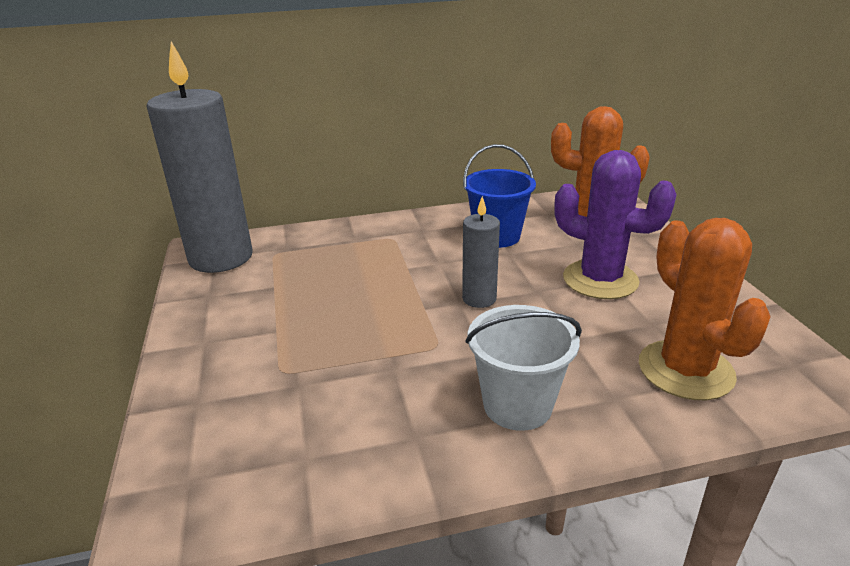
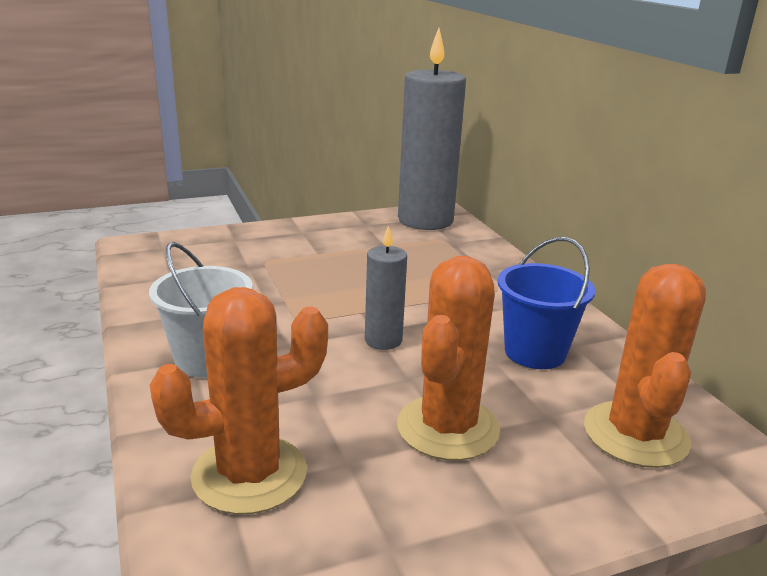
camera: 80 degrees right, 5 degrees down
(600, 280) = (448, 428): purple cactus -> orange cactus

